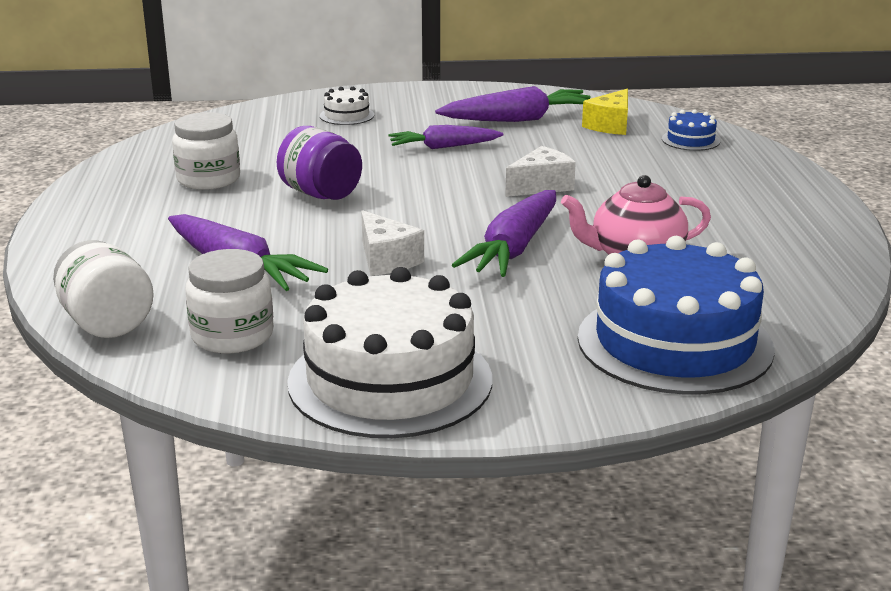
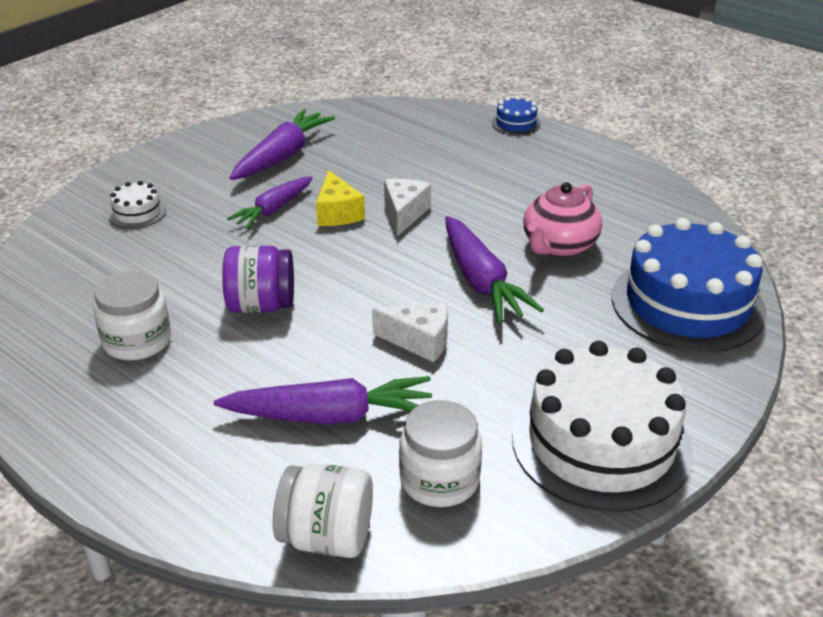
camera: 45 degrees left, 10 degrees up
(610, 125) = (355, 133): yellow cheese -> yellow cheese (337, 213)
(690, 140) = (428, 124): blue cake -> blue cake (516, 123)

